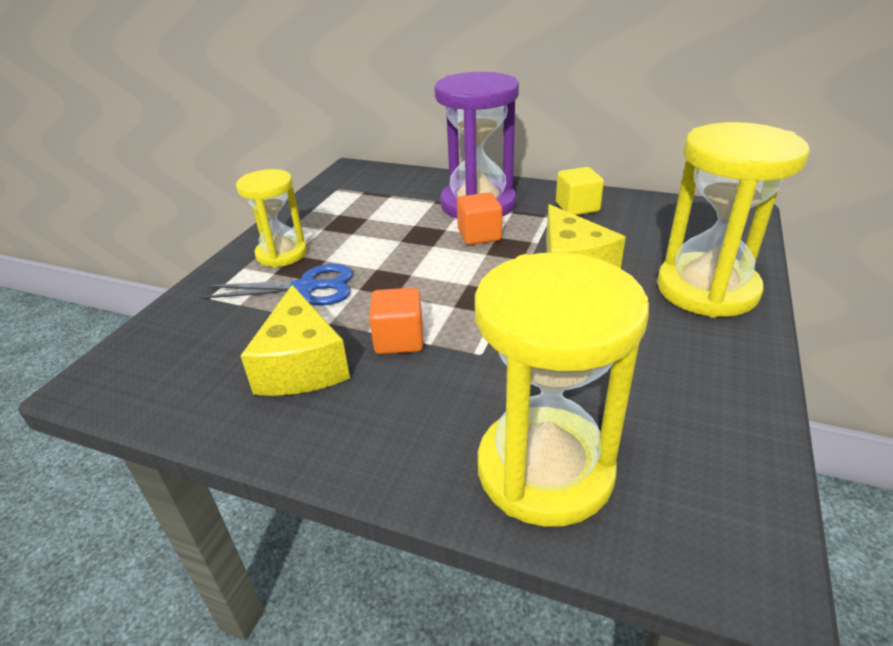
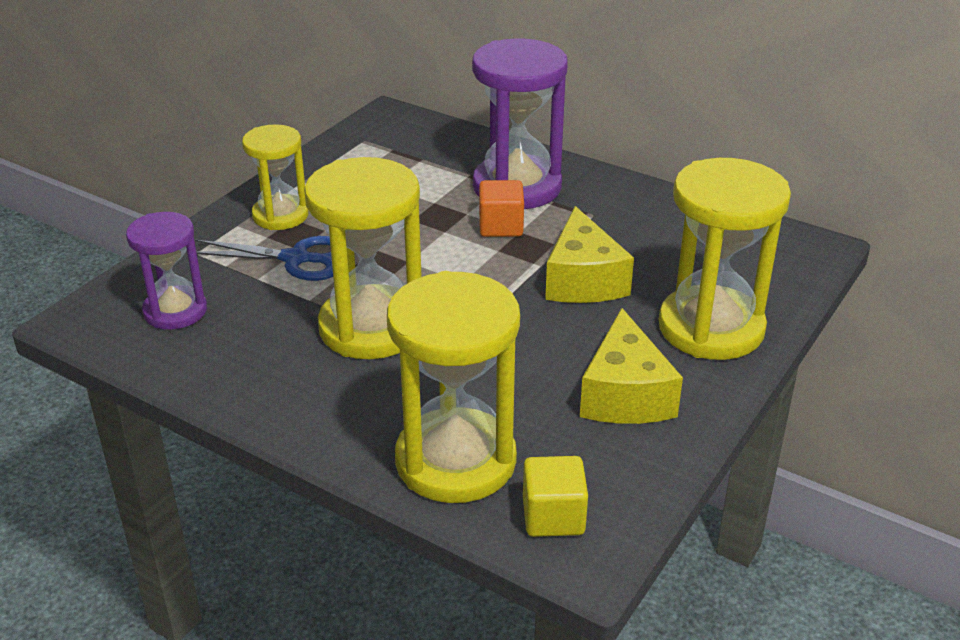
camera: 10 degrees right, 0 degrees up
(196, 356) = (175, 311): none -> purple hourglass
(302, 365) = (272, 336): yellow cheese -> yellow cheese (625, 395)
(399, 339) = (371, 327): orange cube -> yellow hourglass
(577, 207) = (629, 209): yellow cube -> yellow cube (553, 516)

